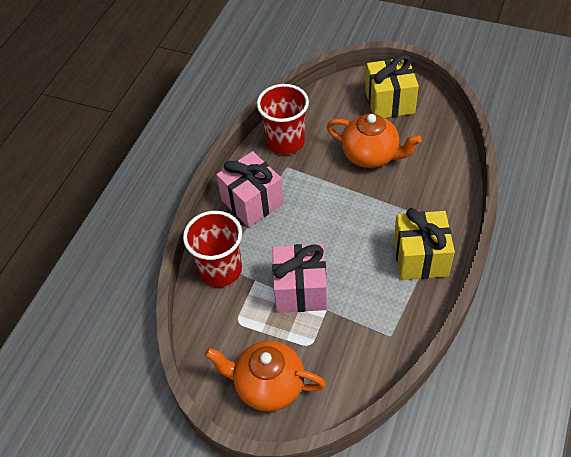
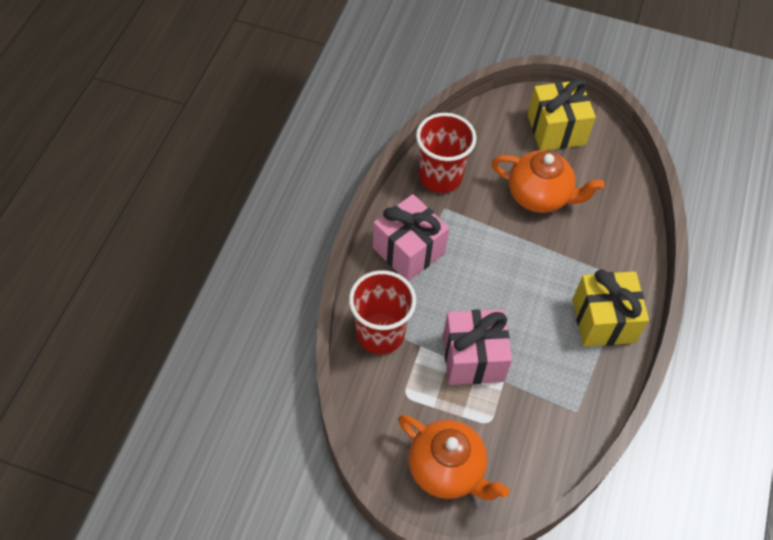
camera: 10 degrees left, 5 degrees up
(268, 385) = (447, 469): orange teapot -> orange teapot turned 150 degrees counterclockwise

